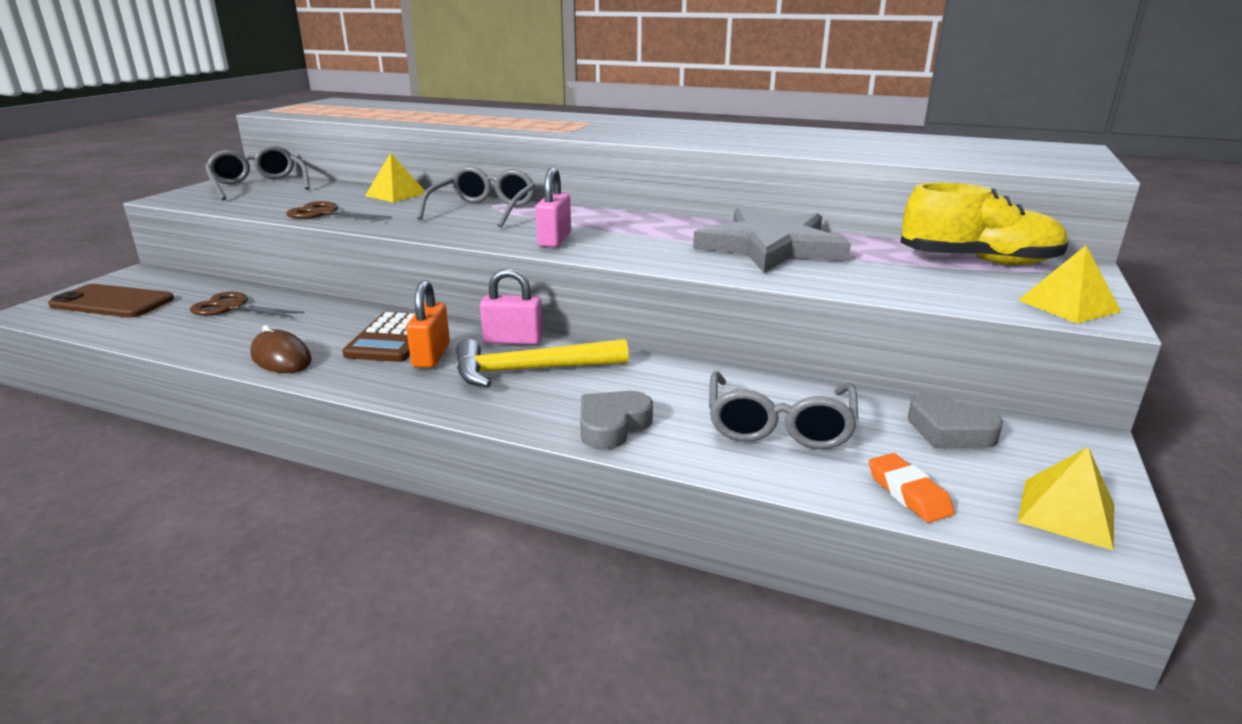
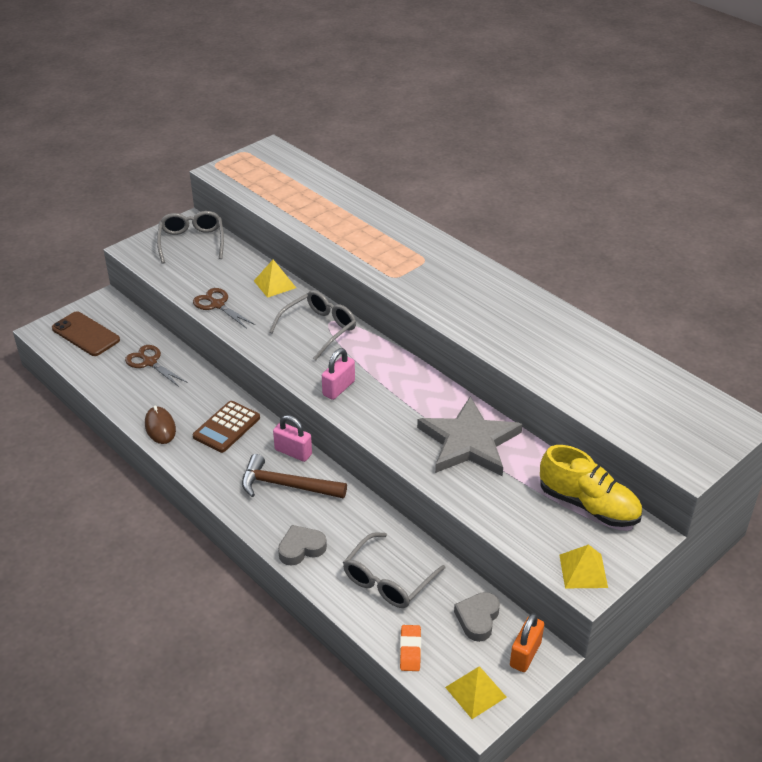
camera: 25 degrees right, 15 degrees up
(431, 355) = (240, 452): orange padlock -> orange padlock (525, 654)
(531, 370) = (287, 485): yellow hammer -> brown hammer
(949, 430) = (477, 619): grey heart -> grey heart turned 45 degrees clockwise

